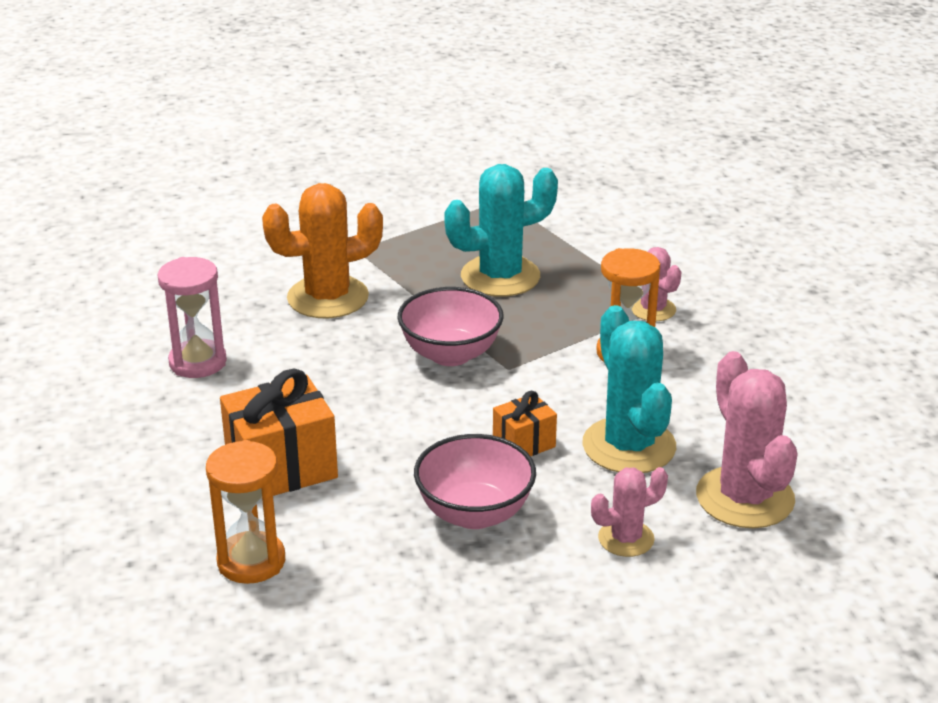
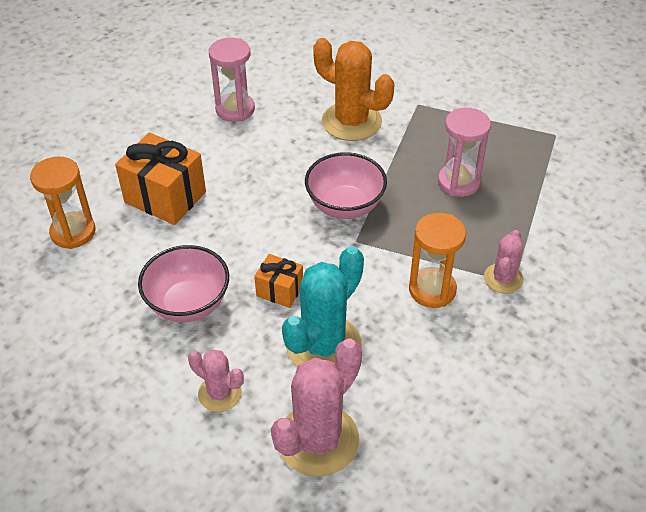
camera: 55 degrees right, 15 degrees up
(500, 276) = (459, 182): turquoise cactus -> pink hourglass

